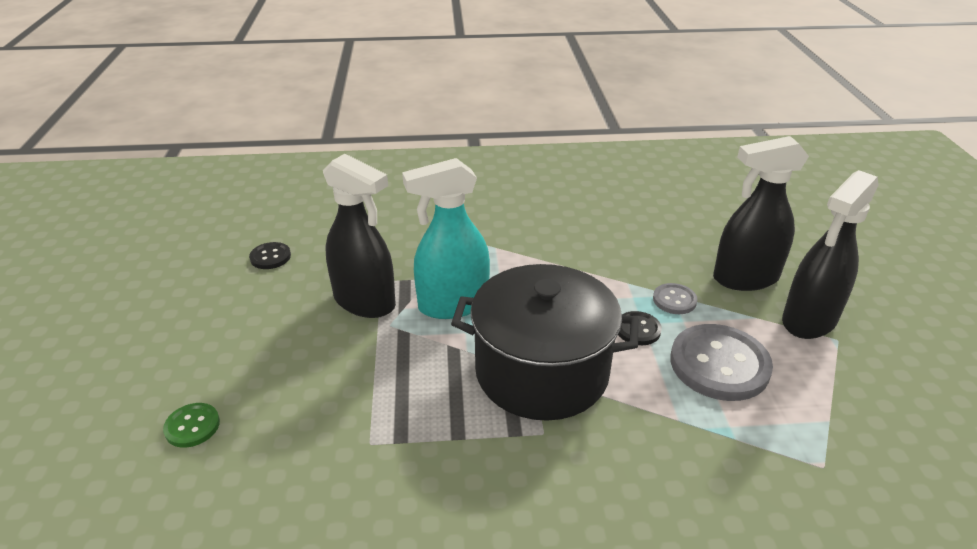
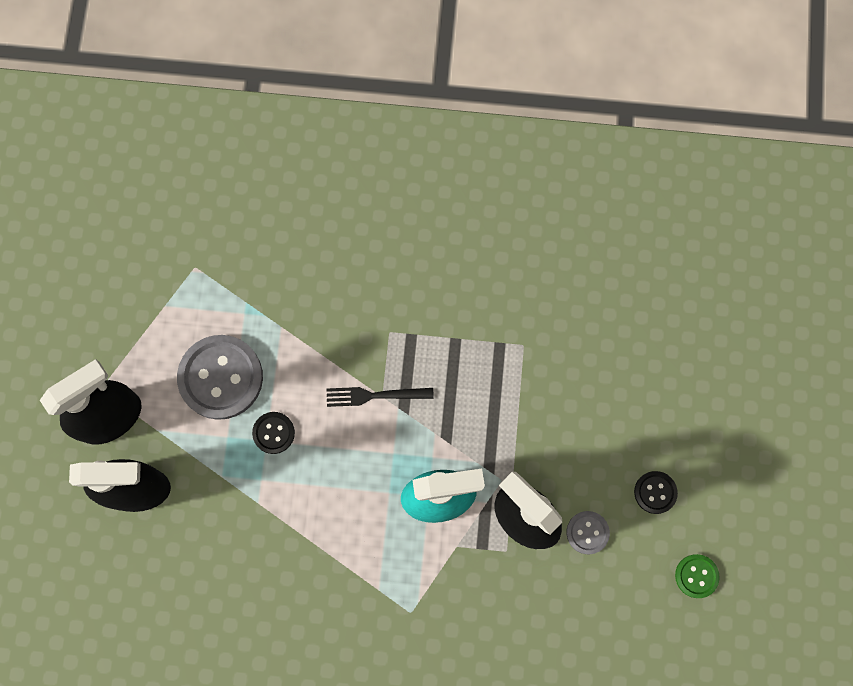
camera: 170 degrees left, 40 degrees up
(192, 426) = (662, 385): green button -> green button (696, 576)
(270, 257) = (624, 614): black button -> black button (655, 492)
(541, 372) = (375, 395): black pot -> black fork
(674, 300) = (222, 468): grey button -> grey button (587, 532)

